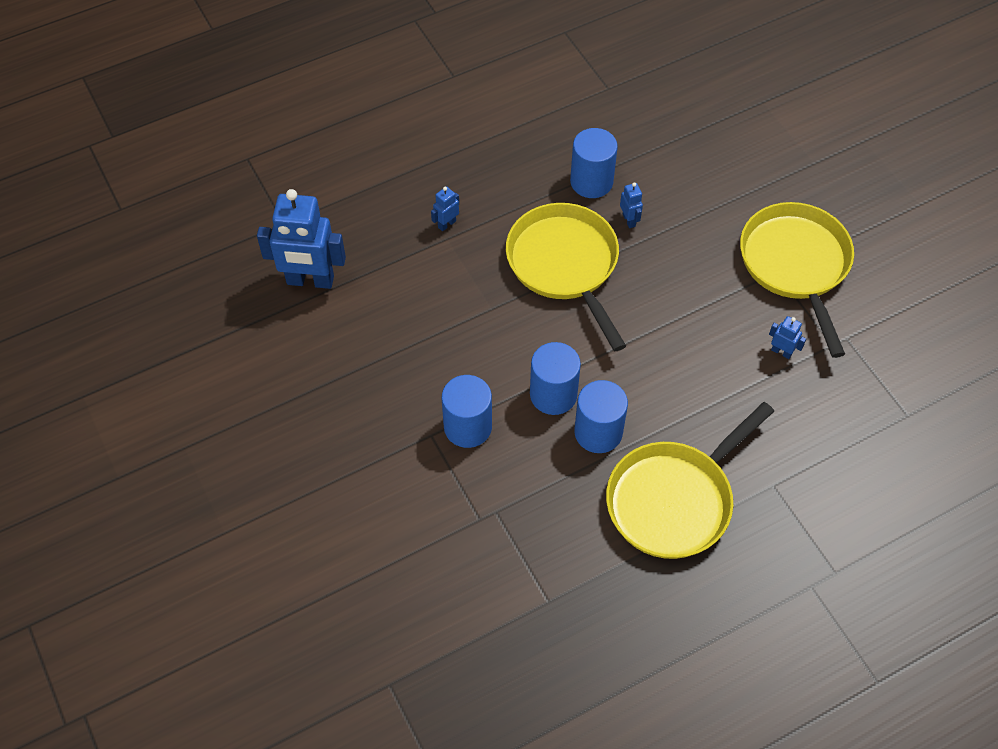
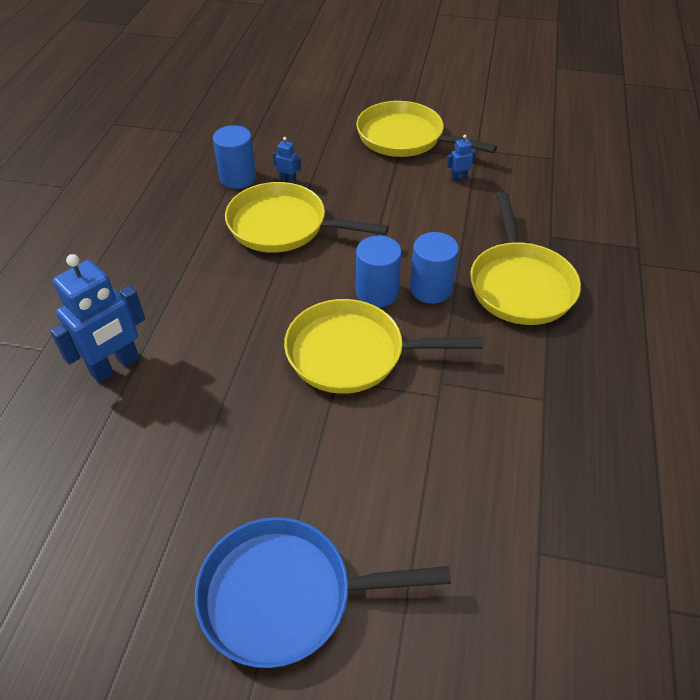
camera: 50 degrees left, 10 degrees down
(222, 541) = (286, 596): none -> blue pan
(446, 224) = (174, 261): blue robot -> none
(468, 427) = (353, 353): blue cylinder -> yellow pan

